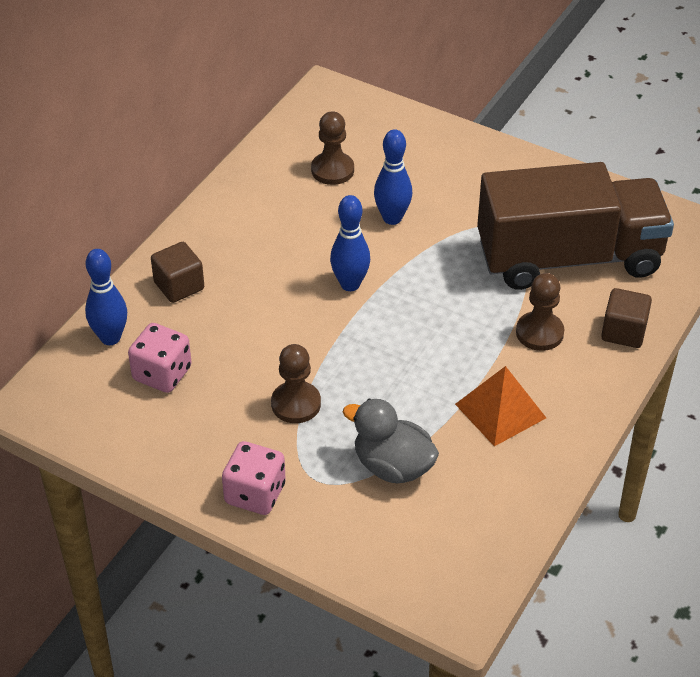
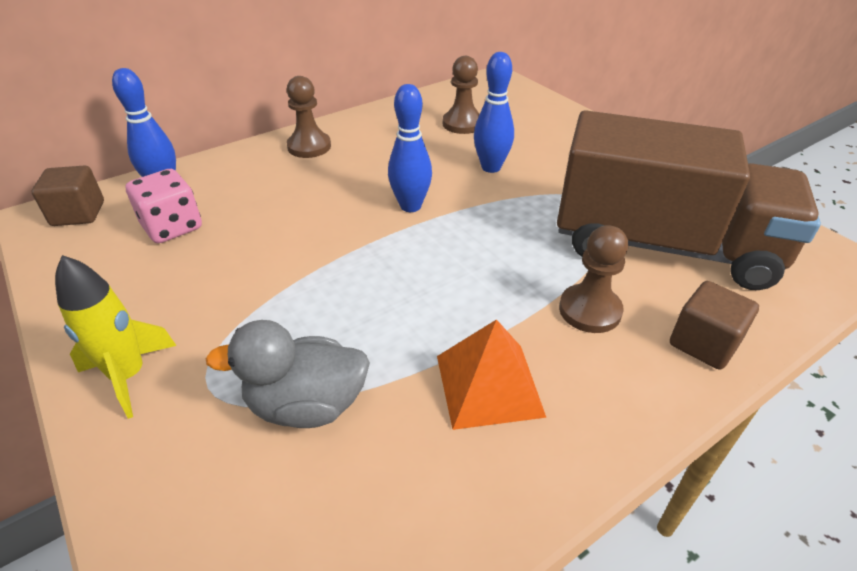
camera: 25 degrees right, 5 degrees down
(179, 286) = (260, 167): brown cube -> brown cube (78, 213)
(255, 494) = (129, 376): pink dice -> yellow rocket
(296, 404) = (264, 295): brown pawn -> brown pawn (309, 146)
(392, 466) = (306, 405): grey duck -> grey duck turned 60 degrees counterclockwise

